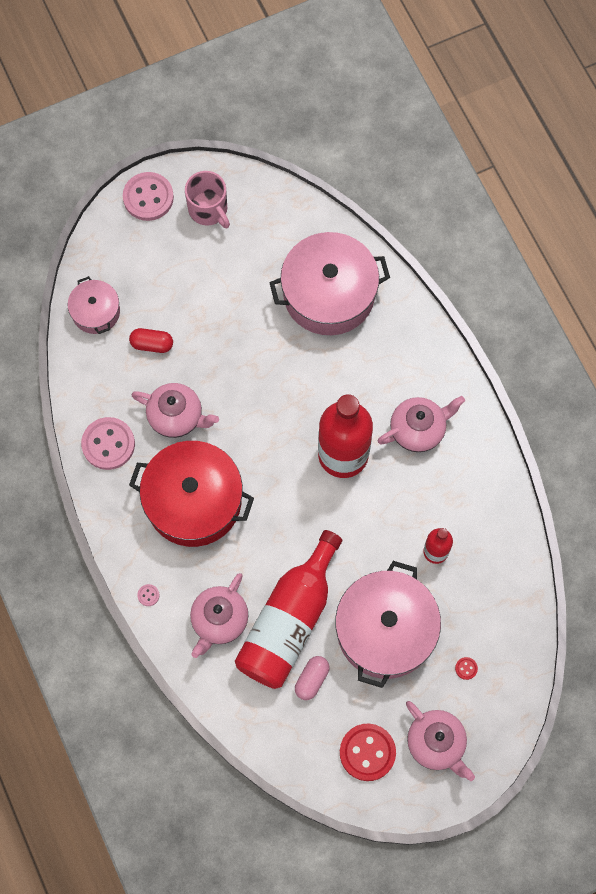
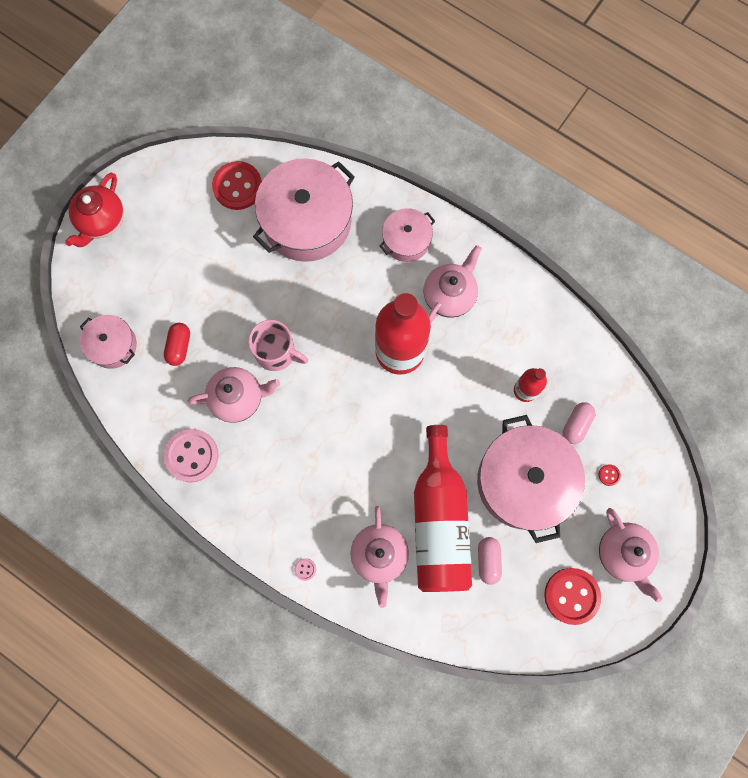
camera: 30 degrees left, 5 degrees up
(148, 197) = (101, 221): pink button -> red teapot
(152, 344) = (179, 347): red capsule -> red capsule turned 60 degrees counterclockwise
(193, 501) = (296, 463): red pot -> none
(208, 209) = (161, 204): pink mug -> pink mug (277, 352)
(285, 230) = (237, 186): none -> red button
(408, 359) = (406, 240): none -> pink pot
(436, 743) = (623, 554): pink teapot -> pink teapot turned 45 degrees clockwise
(463, 608) = (576, 425): none -> pink capsule

